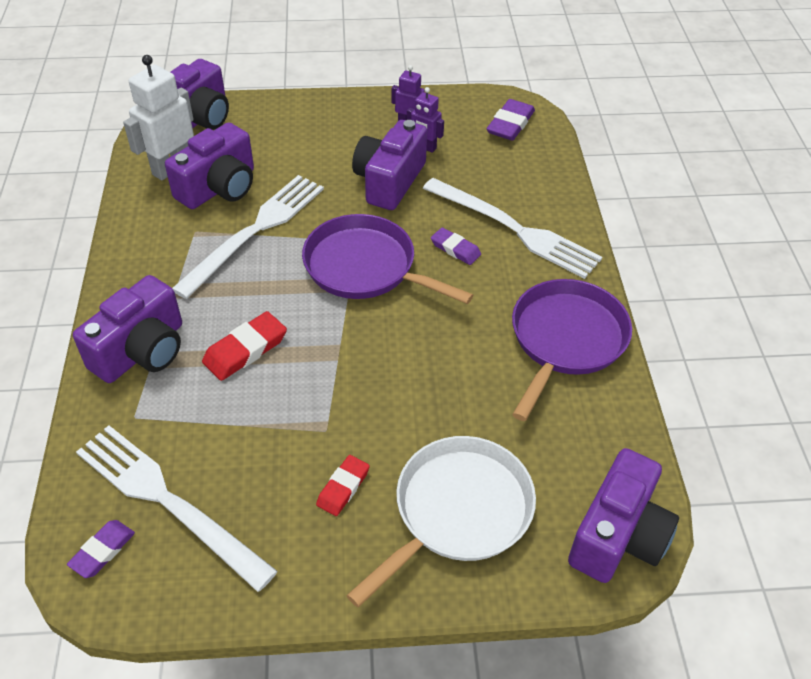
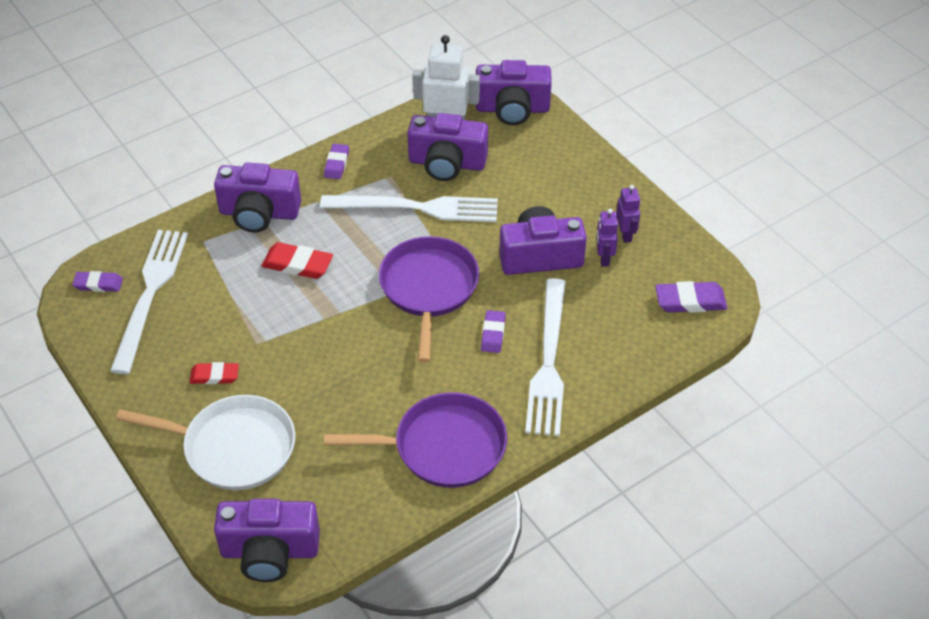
camera: 60 degrees right, 0 degrees up
(136, 261) = (336, 164): none -> purple eraser

